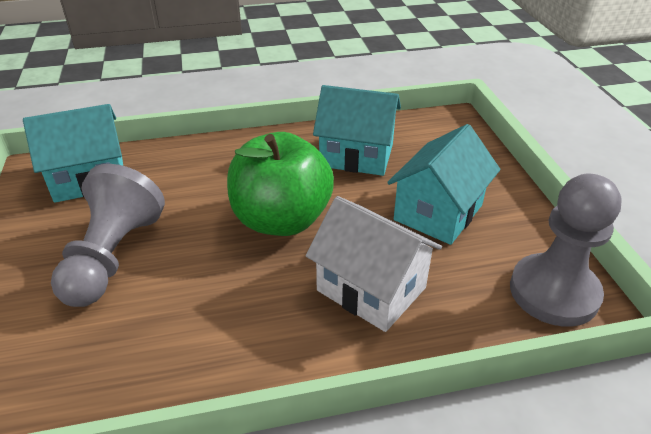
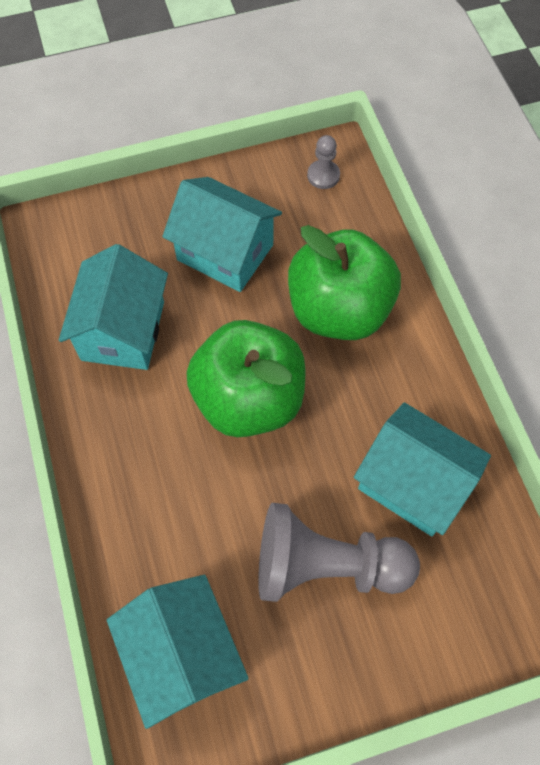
camera: 95 degrees left, 25 degrees up
(162, 328) = (413, 483): none -> turquoise house
(371, 289) = (339, 310): white house -> green apple
(554, 292) = (323, 175): grey pawn -> grey pawn, size x0.45

